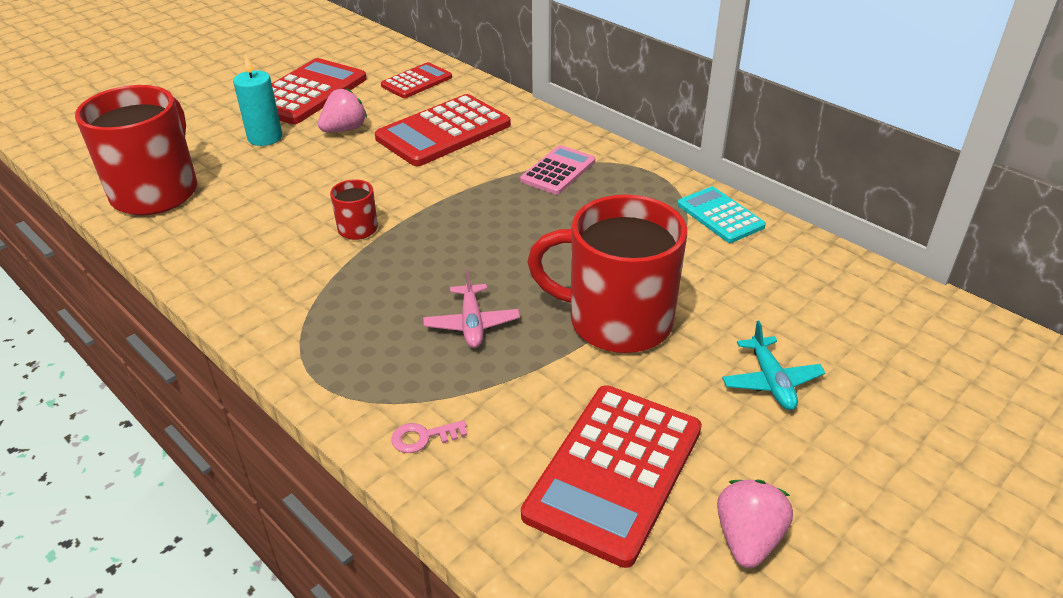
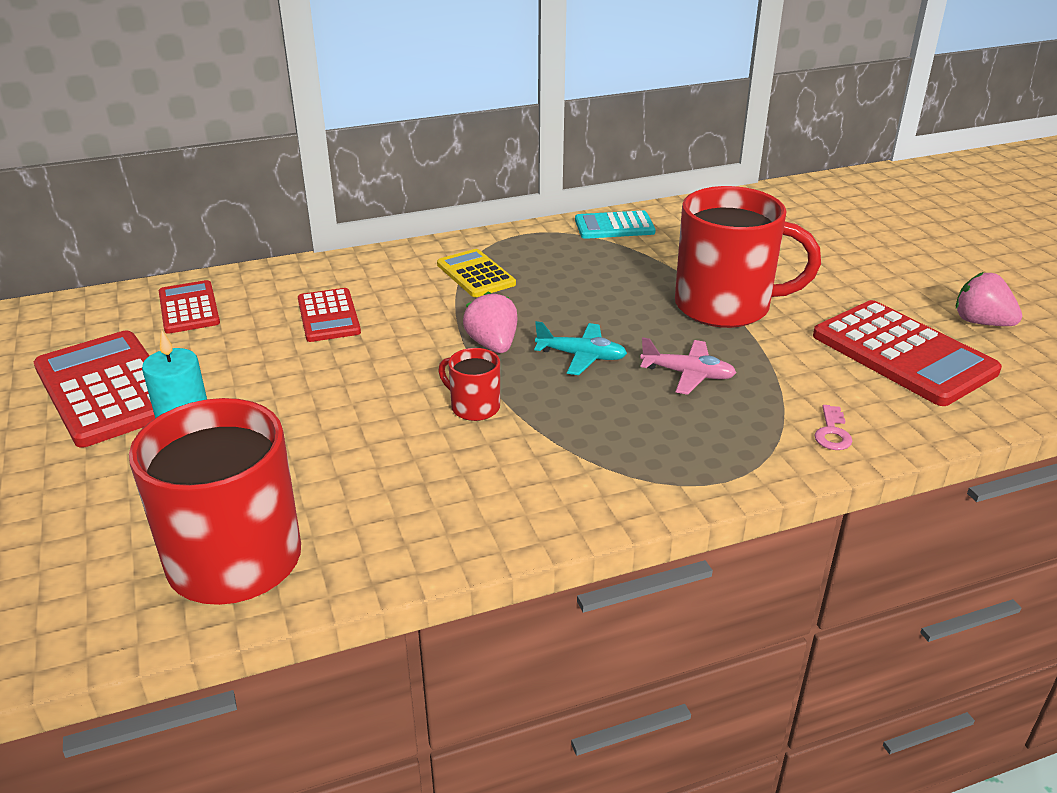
camera: 65 degrees left, 5 degrees down
(344, 129) = (244, 378): pink strawberry -> pink strawberry (493, 345)
(443, 132) = (328, 316): red calculator -> red calculator, size x0.58
(558, 171) = (476, 274): pink calculator -> yellow calculator
(616, 321) = (726, 306): red mug -> red mug turned 120 degrees counterclockwise
(771, 381) = (830, 268): turquoise plane -> turquoise plane (581, 356)

